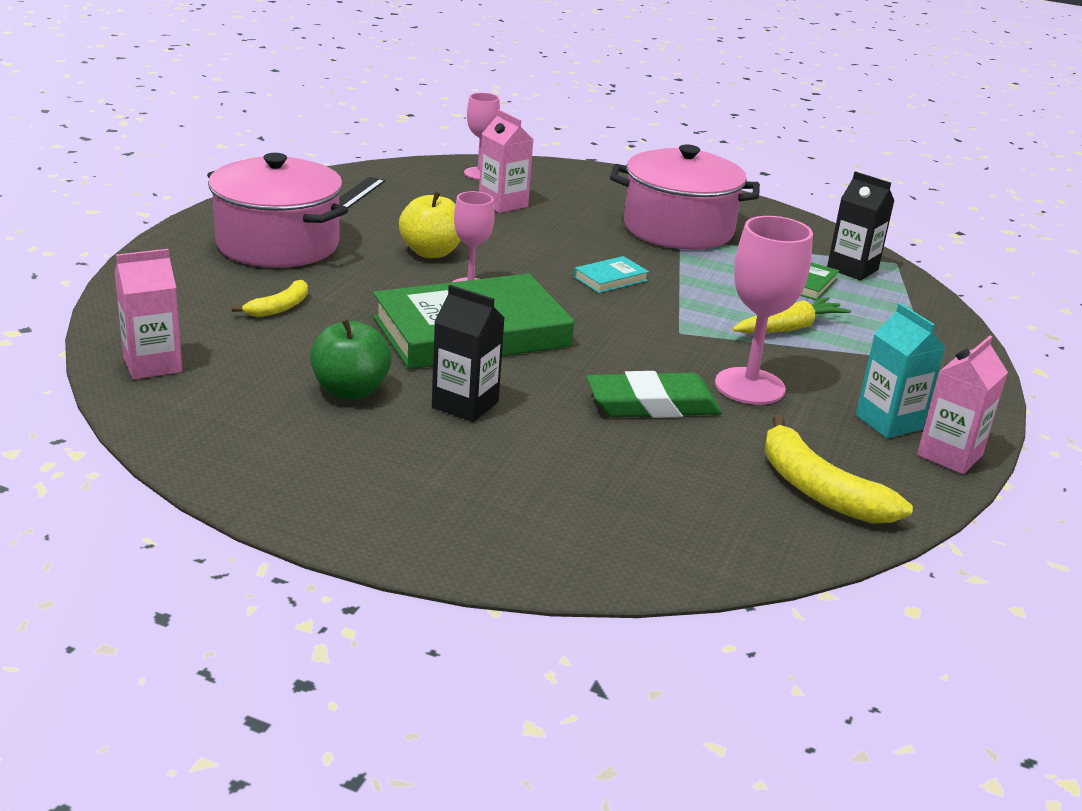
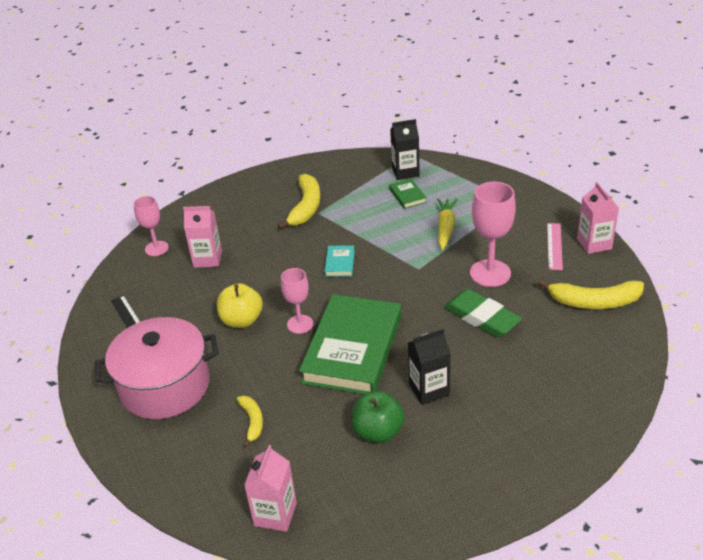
camera: 45 degrees left, 10 degrees up
(652, 405) = (482, 317): green eraser -> green eraser turned 75 degrees counterclockwise
(678, 229) = (306, 207): pink pot -> yellow banana
(889, 422) = (554, 246): turquoise carton -> pink ruler

